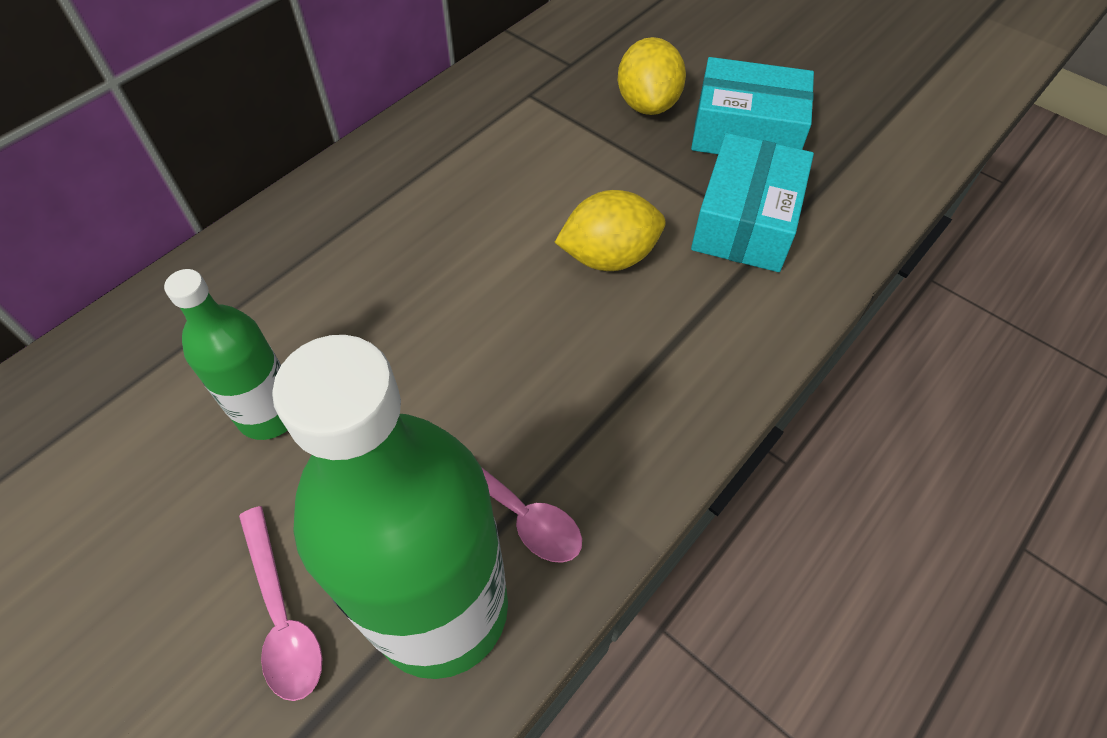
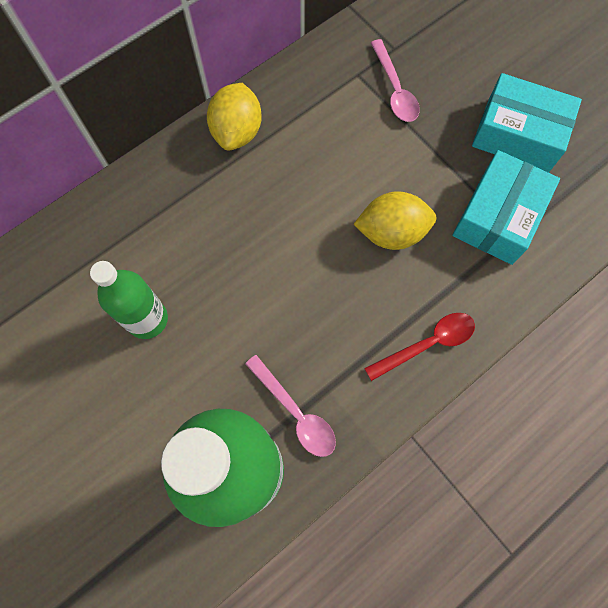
camera: 10 degrees right, 15 degrees up
(282, 614) = (148, 457): pink spoon -> pink spoon (395, 89)
(647, 104) = (447, 97): yellow lemon -> yellow lemon (237, 132)
(689, 385) = (427, 344): none -> red spoon

